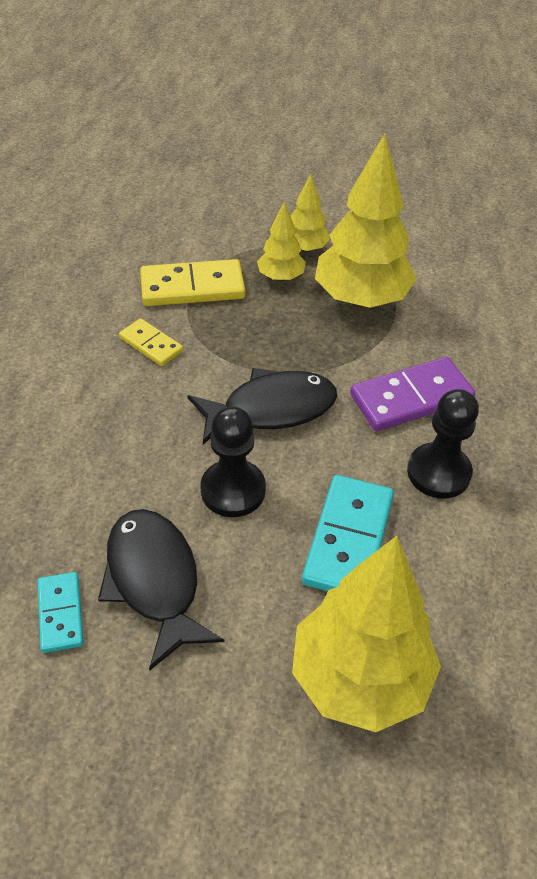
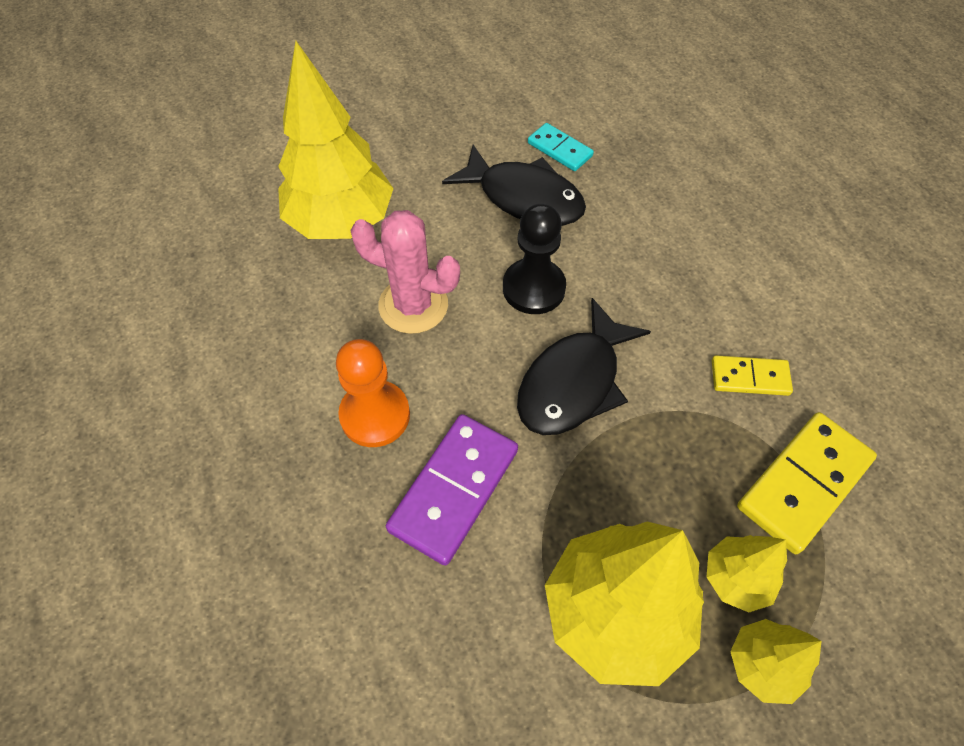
camera: 145 degrees right, 10 degrees up
(348, 539) = (413, 305): turquoise domino -> pink cactus
(438, 472) = (375, 415): black pawn -> orange pawn

